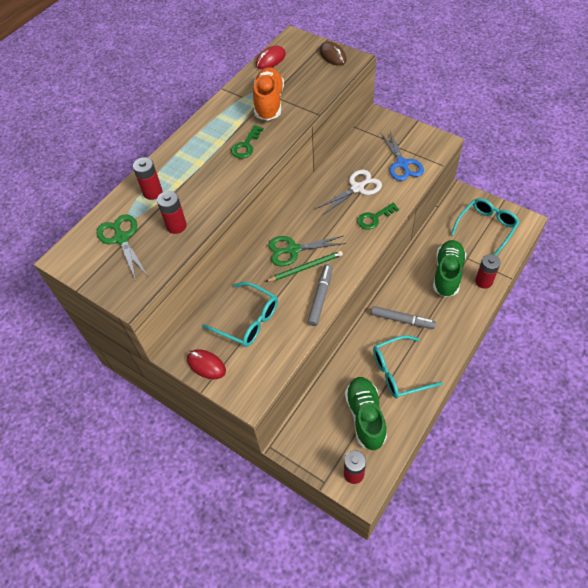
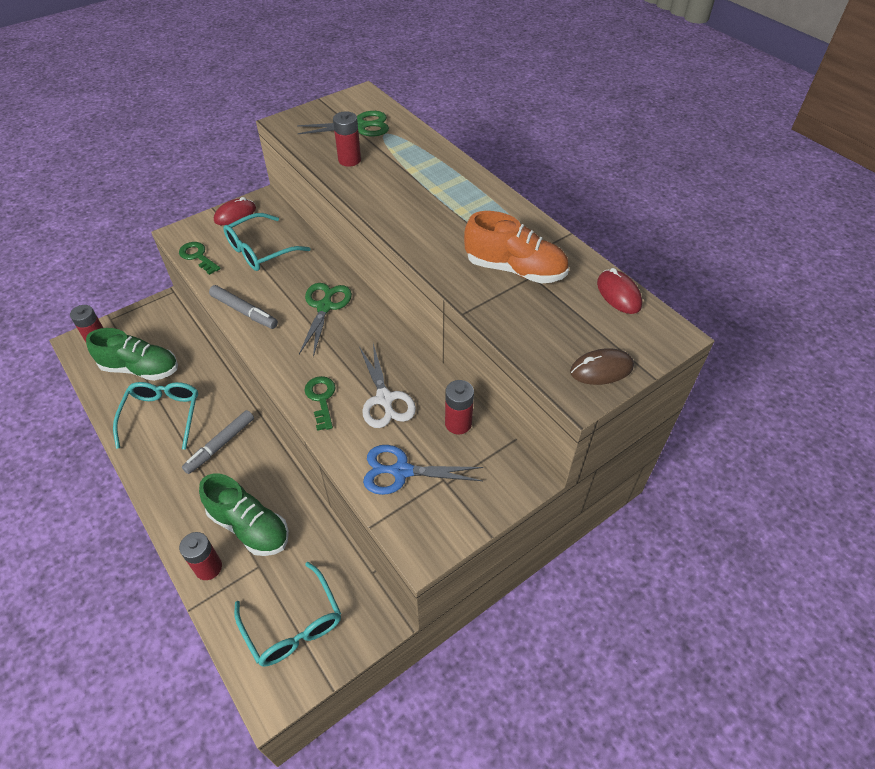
camera: 105 degrees right, 5 degrees down
(153, 192) = (410, 152): red battery -> red battery (458, 423)
(246, 145) = (441, 231): green key -> green key (198, 256)
(306, 267) = (292, 310): green pencil -> none

